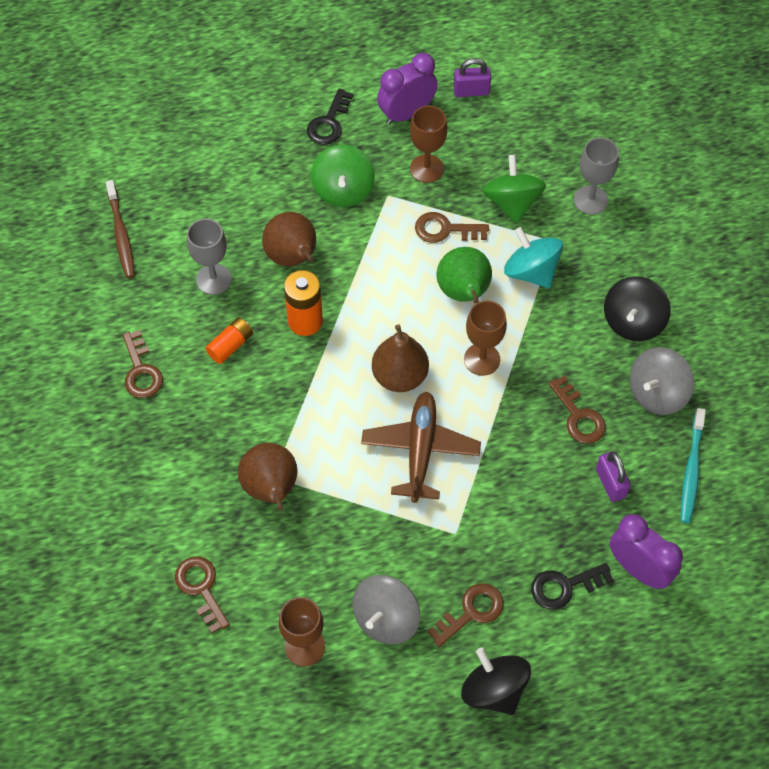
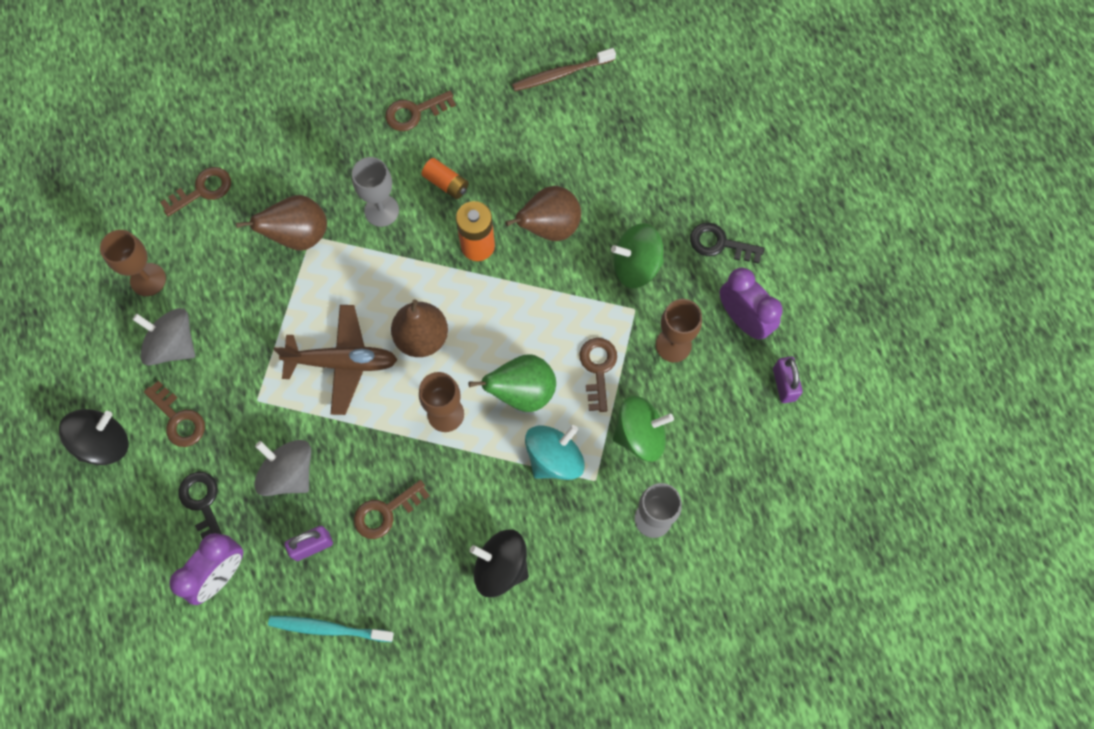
camera: 85 degrees right, 10 degrees up
(213, 279) = (518, 160): grey goblet -> grey goblet (381, 210)
(657, 393) = (416, 592): grey spinning top -> grey spinning top (288, 473)

